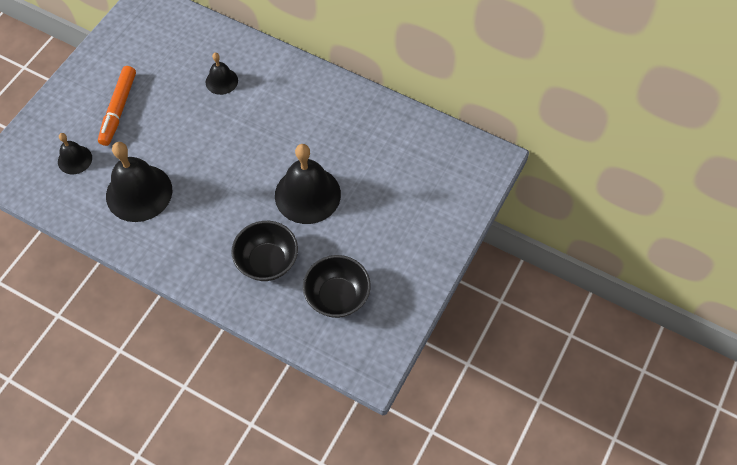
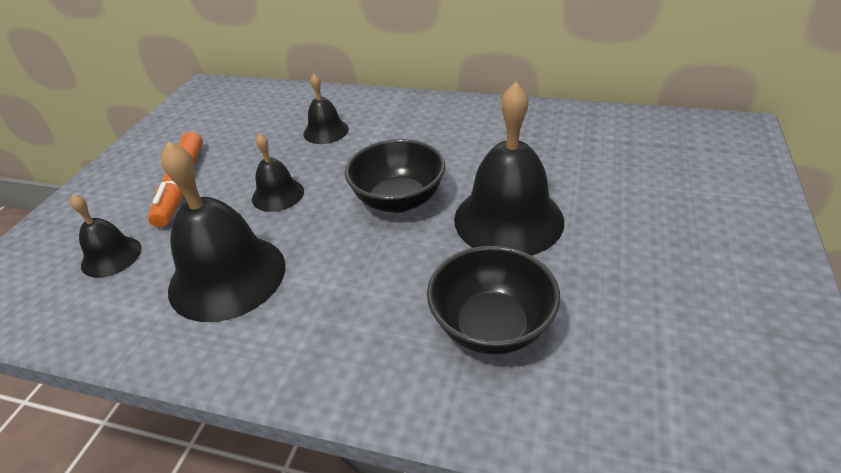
camera: 10 degrees left, 20 degrees down
(178, 135) = (278, 195): none -> black bell
(337, 296) = (654, 352): black bowl -> black bowl (398, 200)

